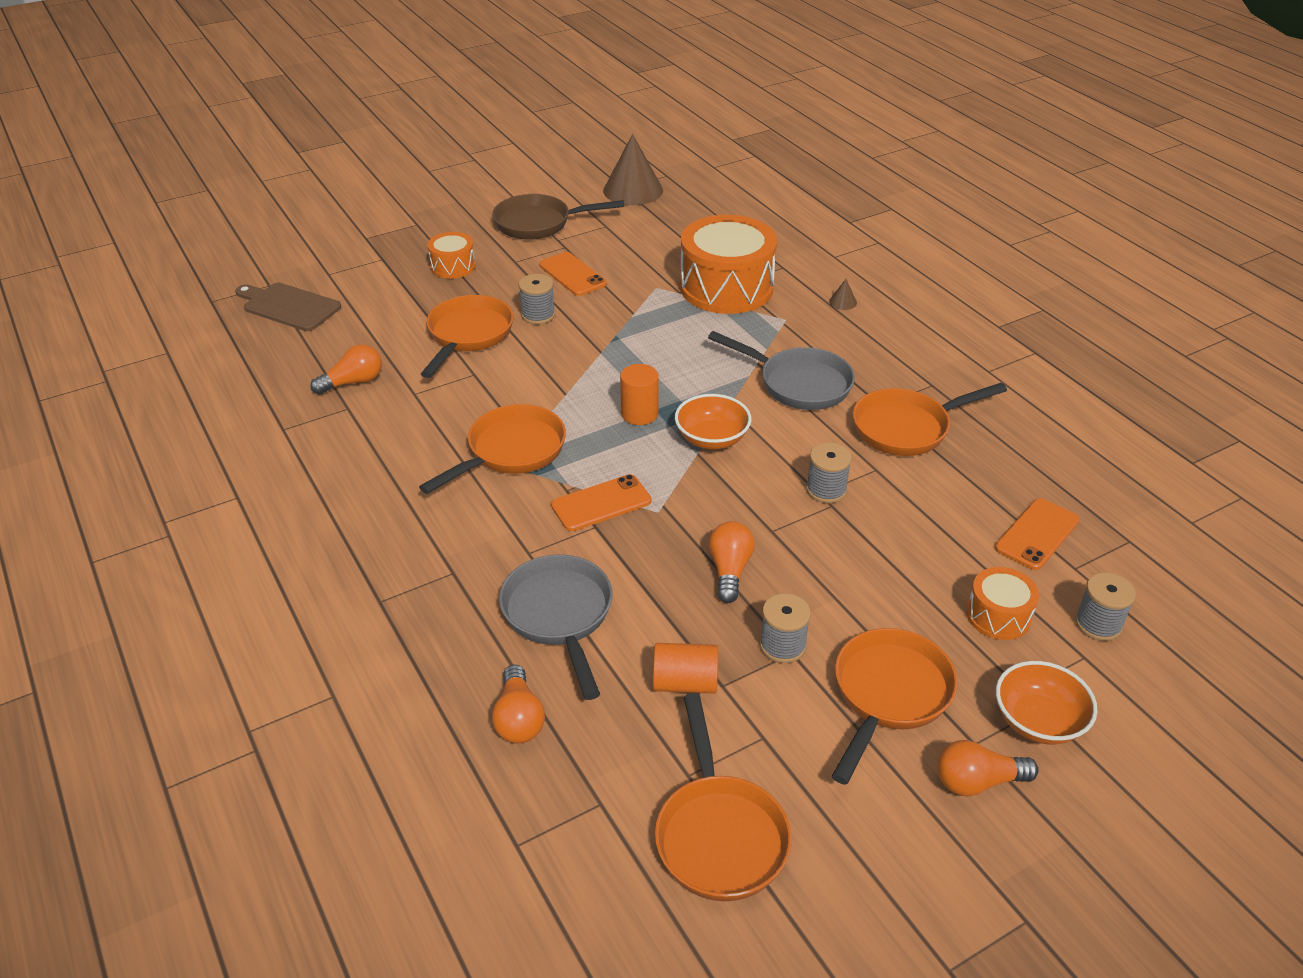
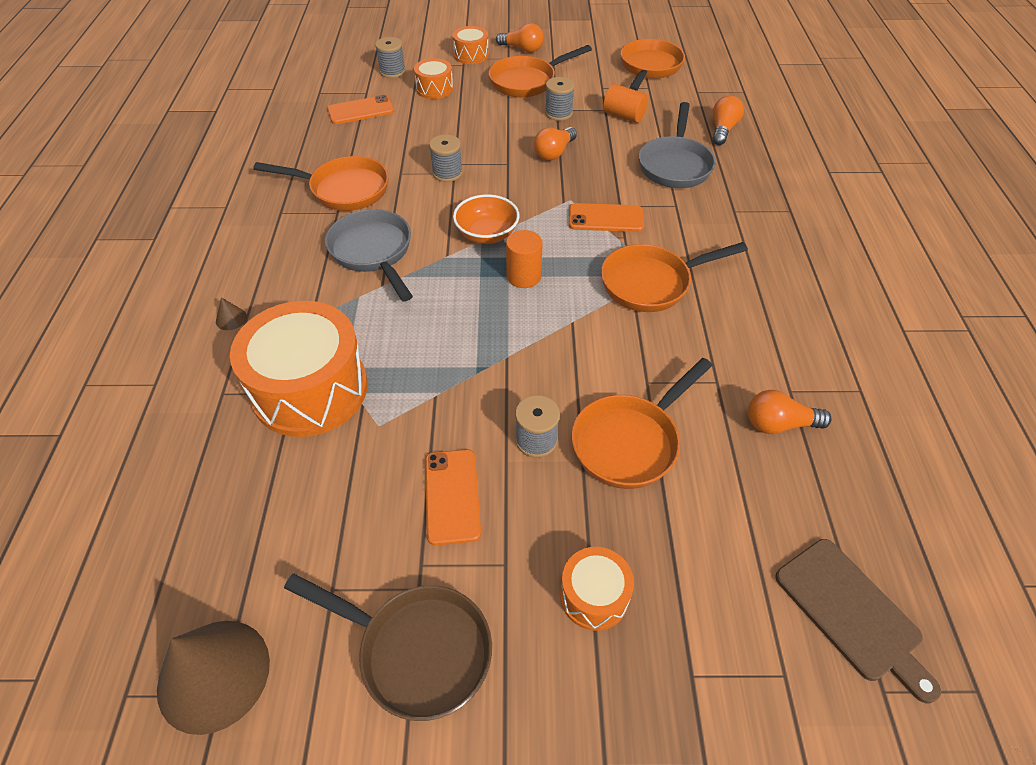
camera: 150 degrees left, 10 degrees up
(1038, 721) = (471, 55): orange bowl -> orange drum

